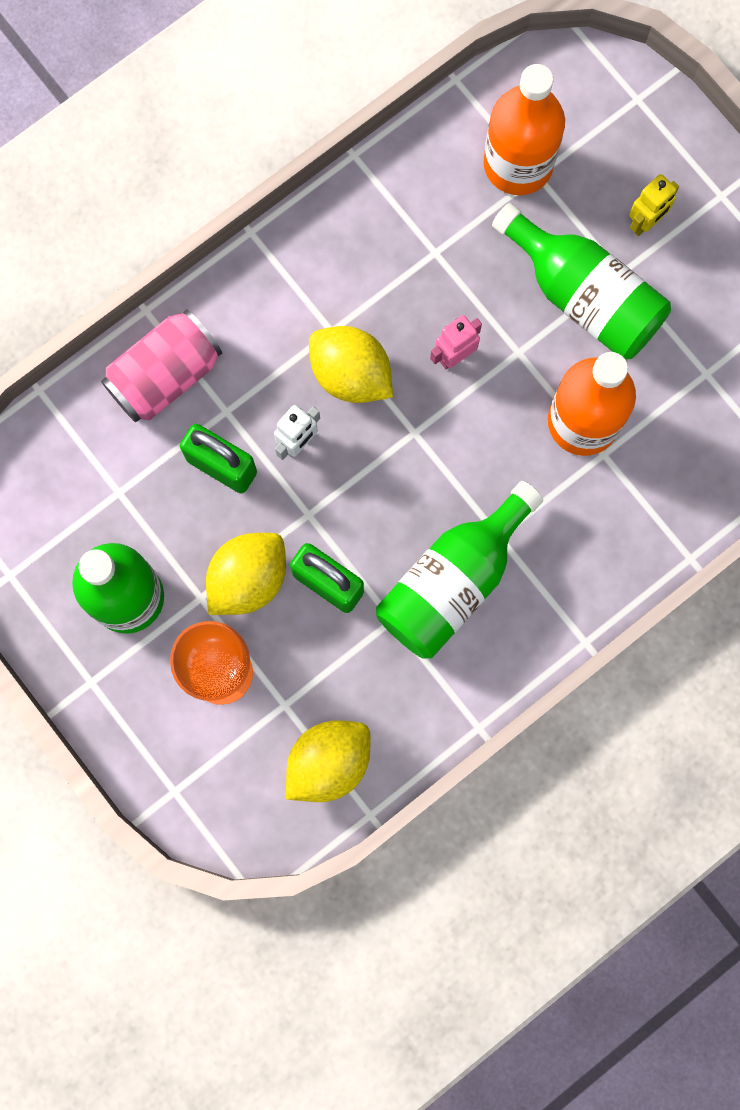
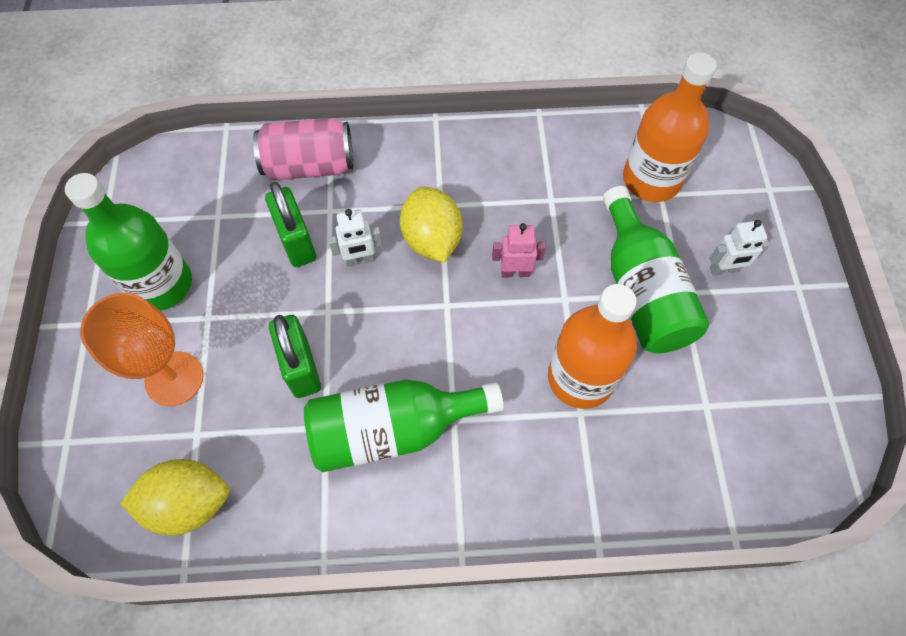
camera: 35 degrees right, 15 degrees down
(248, 579) = (249, 327): yellow lemon -> none
(645, 222) = (724, 269): yellow robot -> white robot

